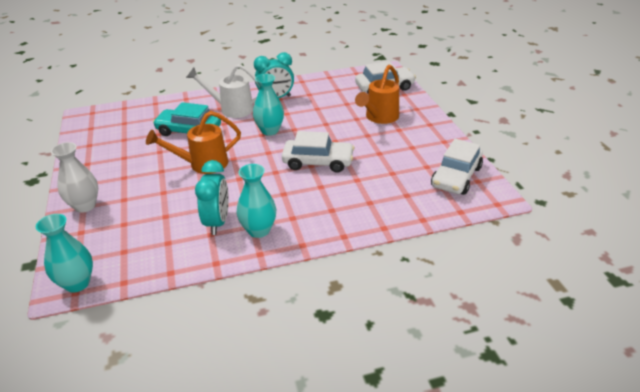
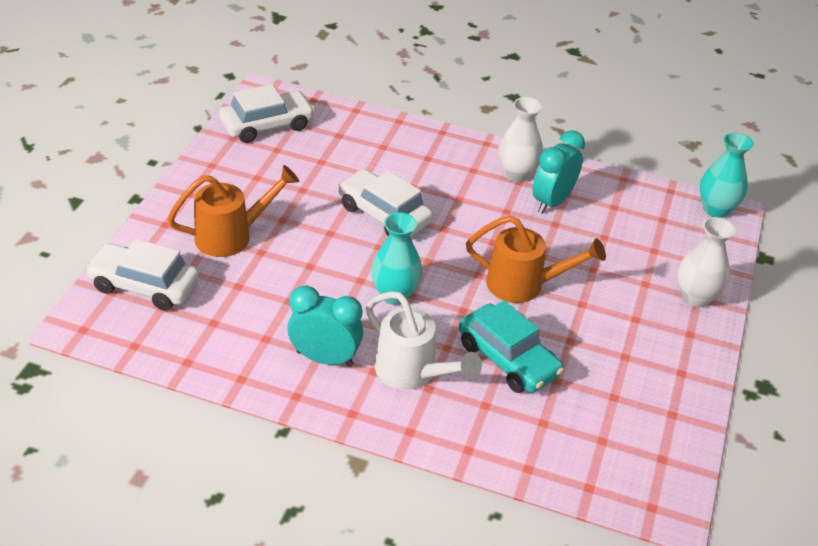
camera: 150 degrees left, 5 degrees up
(259, 230) = (516, 174): turquoise vase -> white vase

